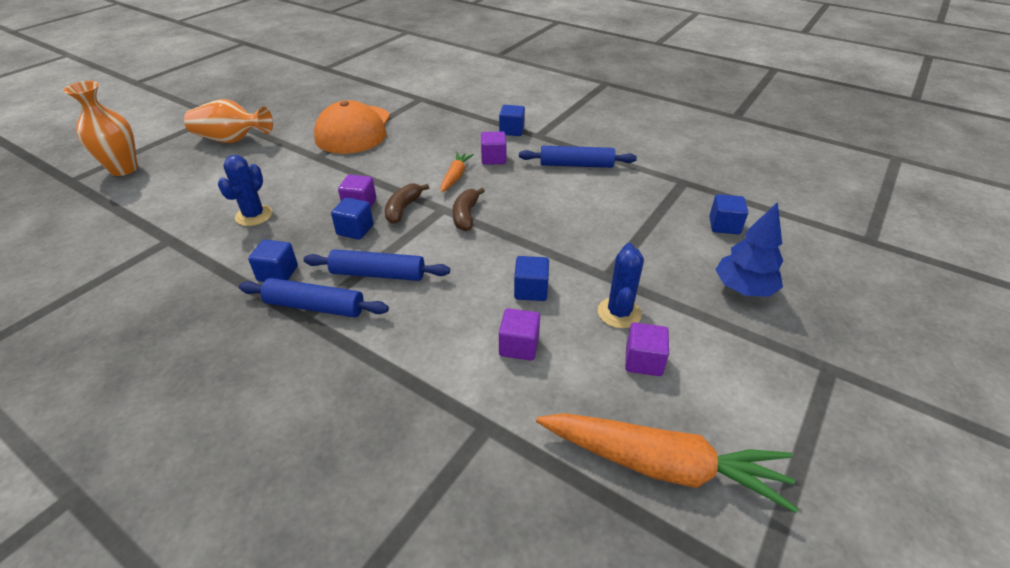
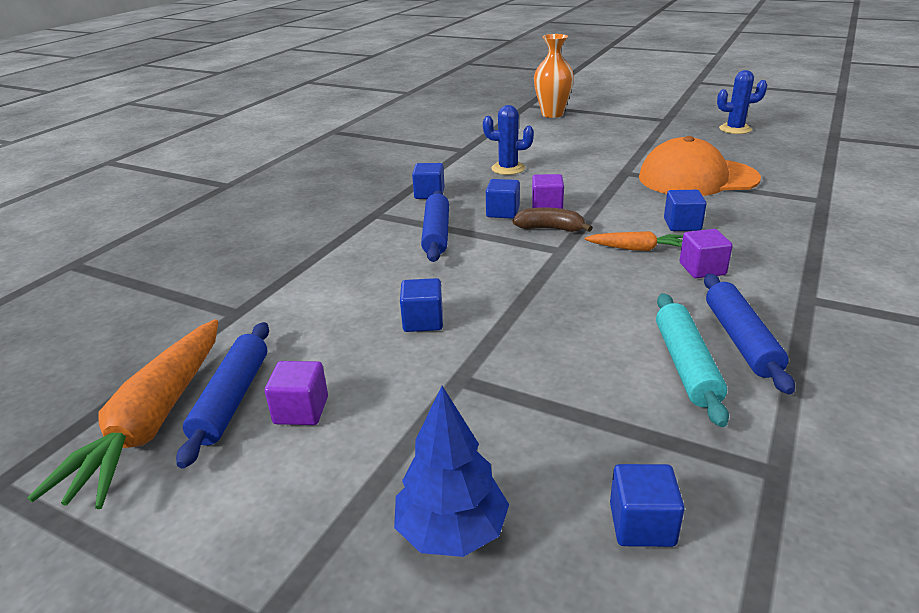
camera: 85 degrees right, 10 degrees down
(232, 140) = (627, 134): orange vase -> none
(315, 306) = (388, 216): blue rolling pin -> blue rolling pin (232, 399)
(466, 215) = (554, 265): brown banana -> none
(512, 130) = (799, 275): blue cube -> blue cube (682, 224)
(519, 346) = (333, 321): purple cube -> none
(599, 187) = (686, 365): none -> turquoise rolling pin
(619, 313) = (386, 390): blue cactus -> blue cactus (735, 129)

